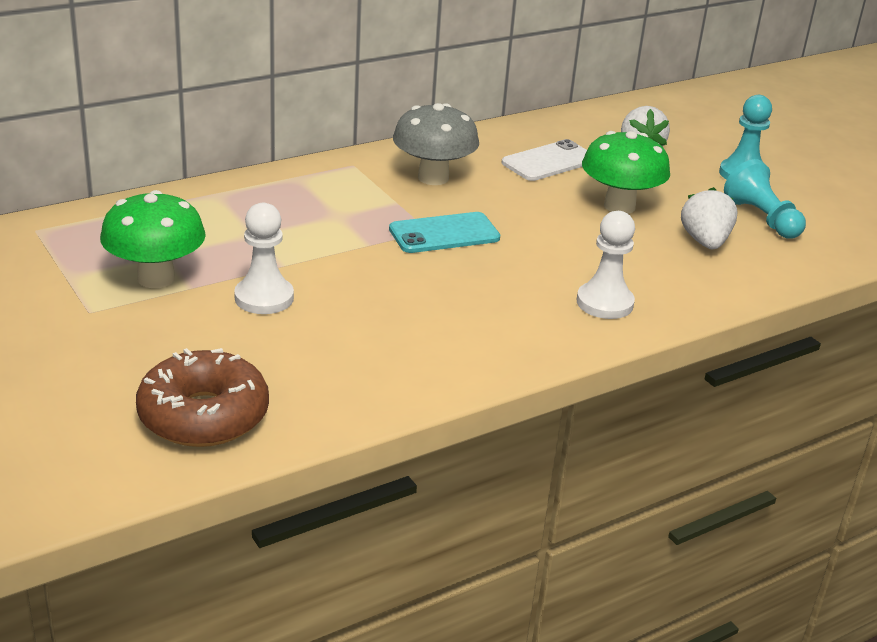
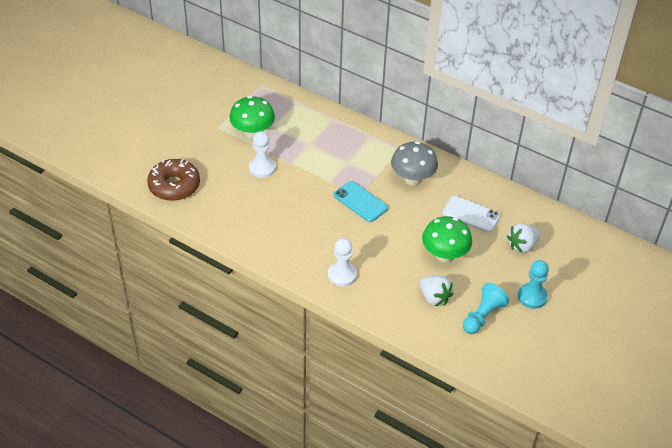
camera: 65 degrees right, 15 degrees up
(705, 242) = (434, 298): white strawberry -> white strawberry turned 75 degrees clockwise

